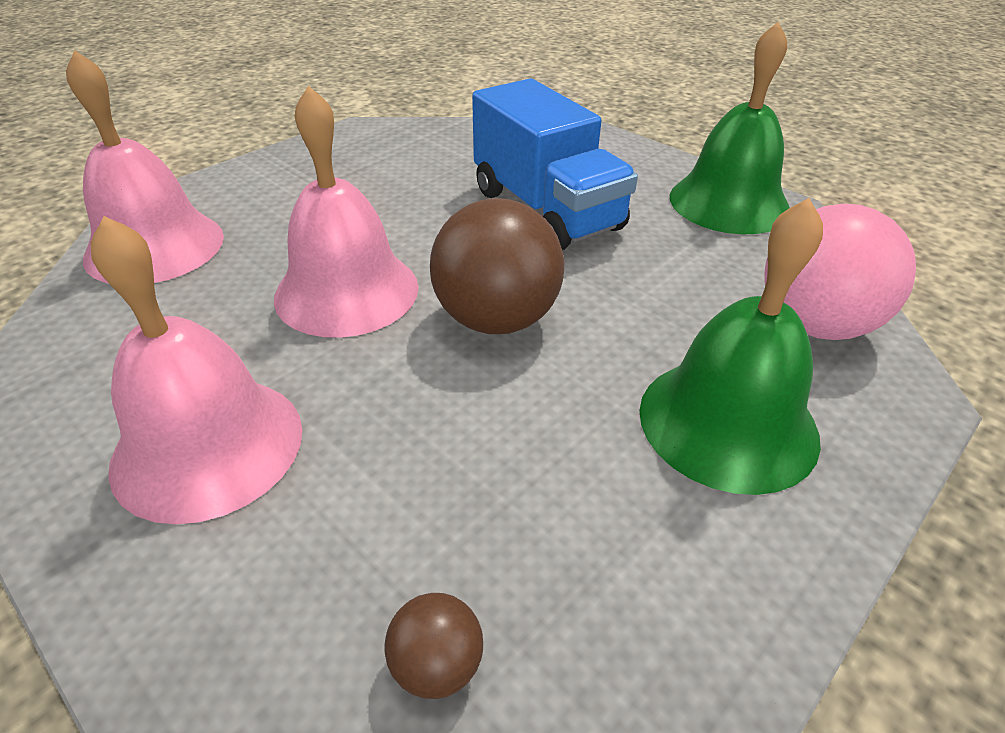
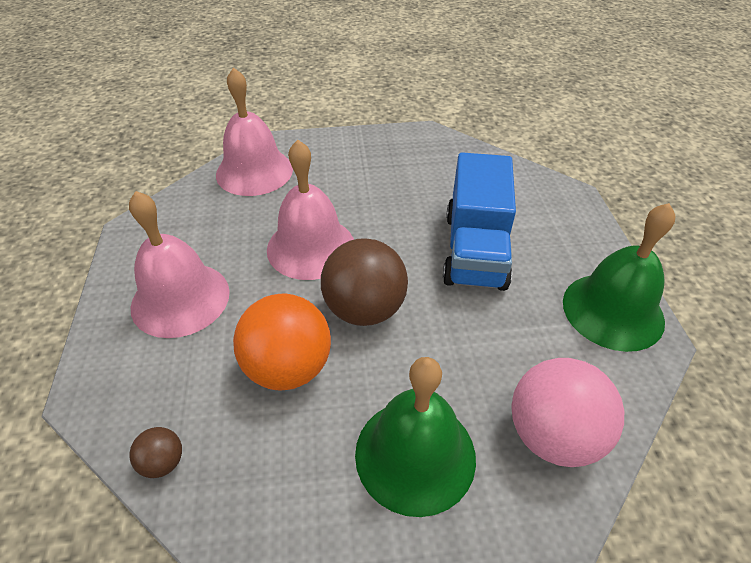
camera: 40 degrees right, 5 degrees up
(478, 430) = (288, 367): none -> orange ball

